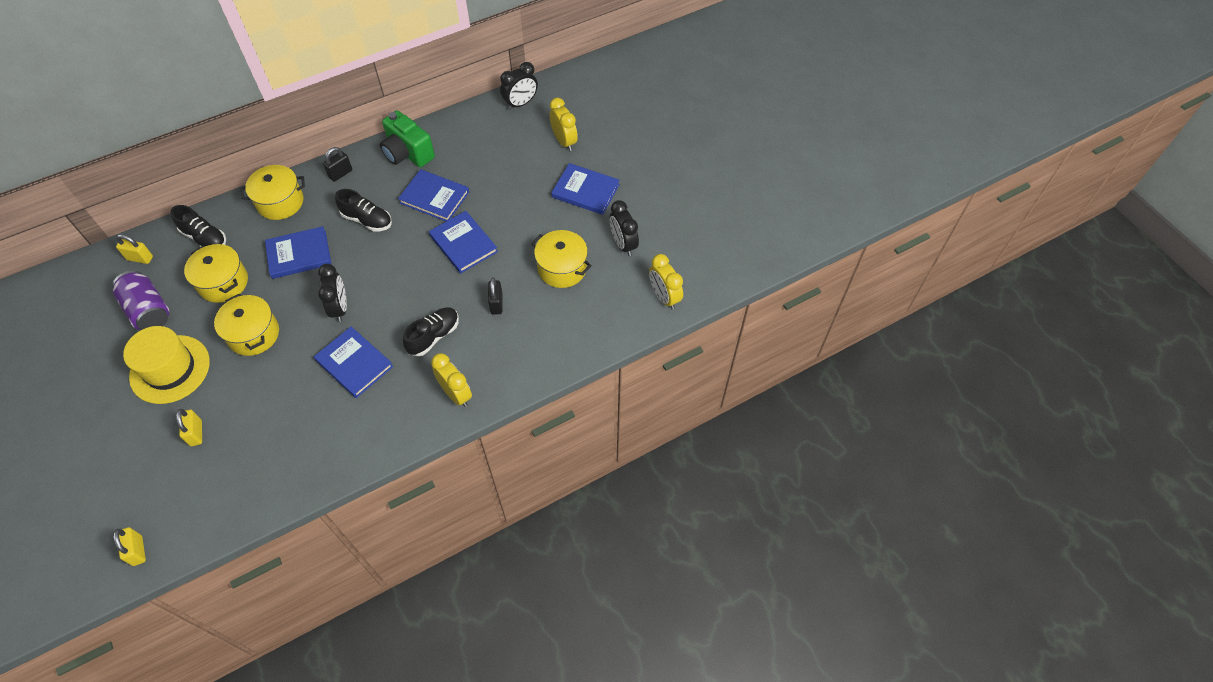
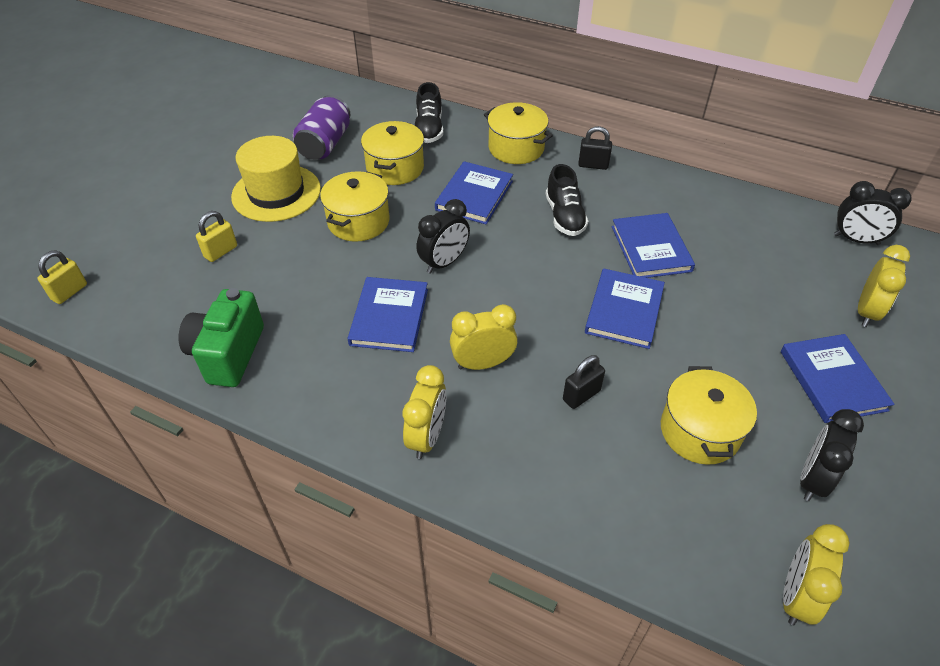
camera: 55 degrees right, 10 degrees down
(140, 258) = (372, 108): yellow padlock -> none
(299, 254) = (474, 195): blue book -> blue book turned 75 degrees clockwise
(408, 153) = (675, 195): green camera -> green camera (228, 354)
(434, 336) = (483, 363): black shoe -> yellow clock

